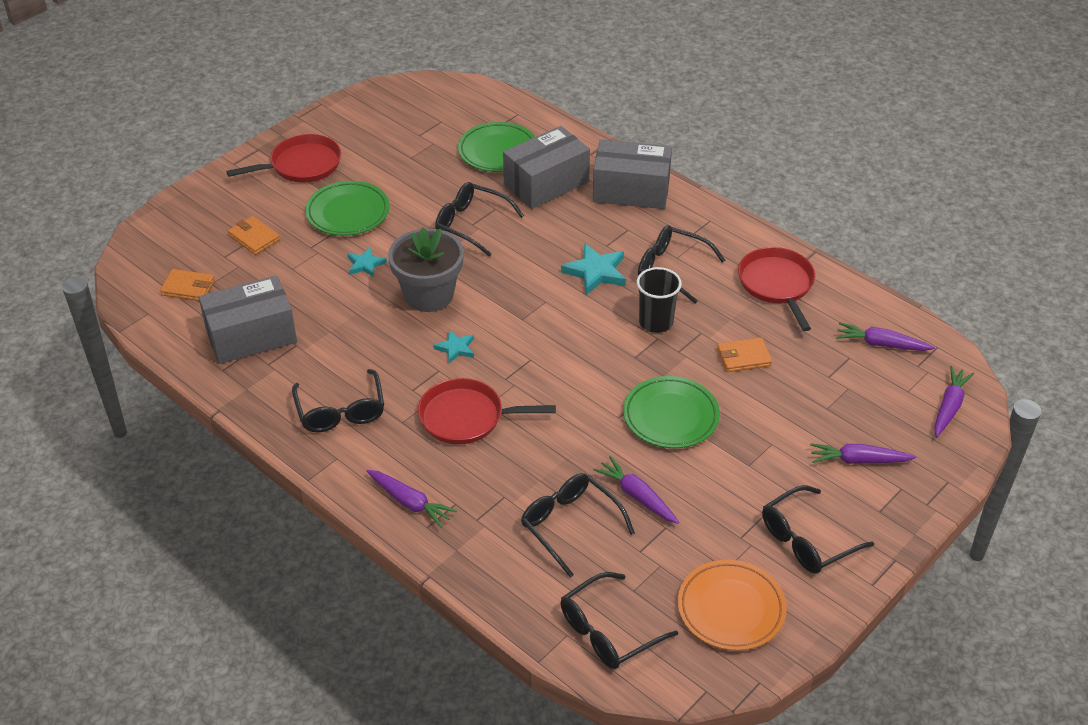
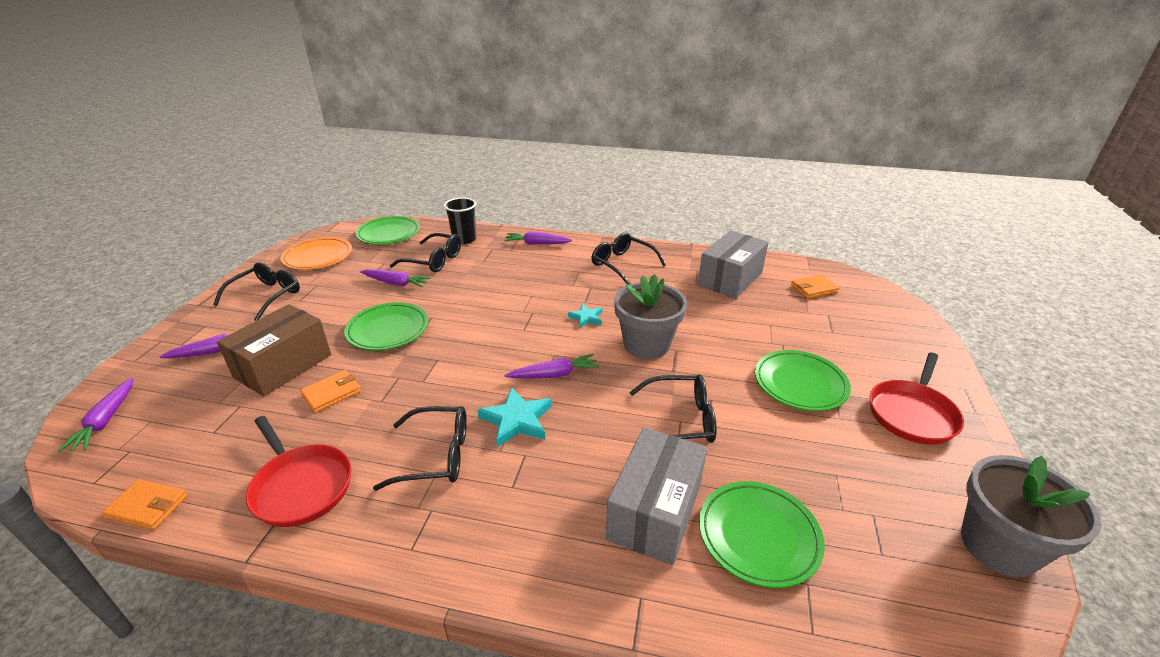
camera: 150 degrees right, 10 degrees down
(254, 238) = (832, 334): orange wallet -> orange wallet (148, 506)
(365, 264) = (723, 348): turquoise star -> none
(373, 101) = (998, 546): none -> grey flower pot
(466, 417) = (540, 285): red pan -> none
(609, 630) = (389, 234): black glasses -> green plate
(631, 190) = (541, 552): grey box -> none
(656, 322) = (430, 394): black cup -> black cup (464, 239)
(787, 409) = (283, 366): none -> brown box
(881, 344) = (169, 460): purple carrot -> purple carrot (554, 374)

